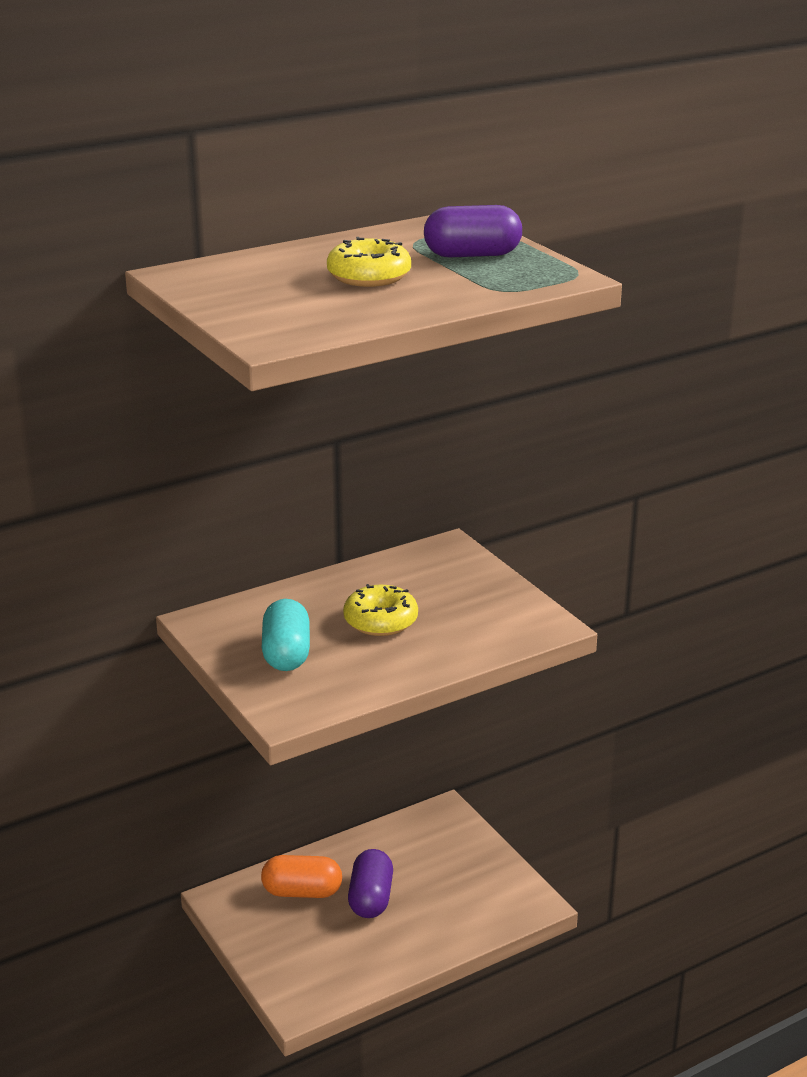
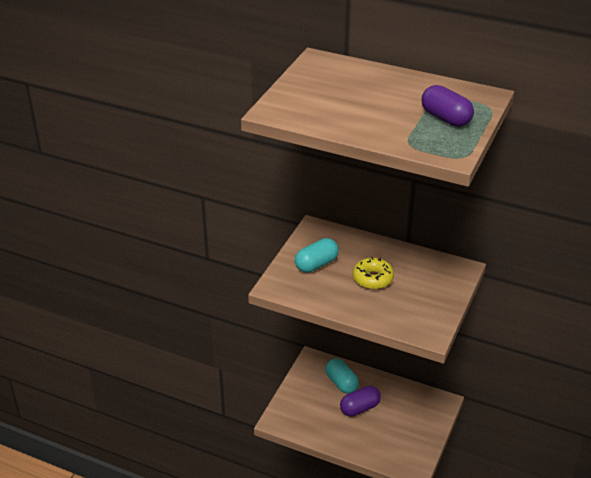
camera: 55 degrees right, 10 degrees up
(302, 892) = (341, 383): orange capsule -> turquoise capsule
(369, 276) = (377, 103): yellow donut -> none

